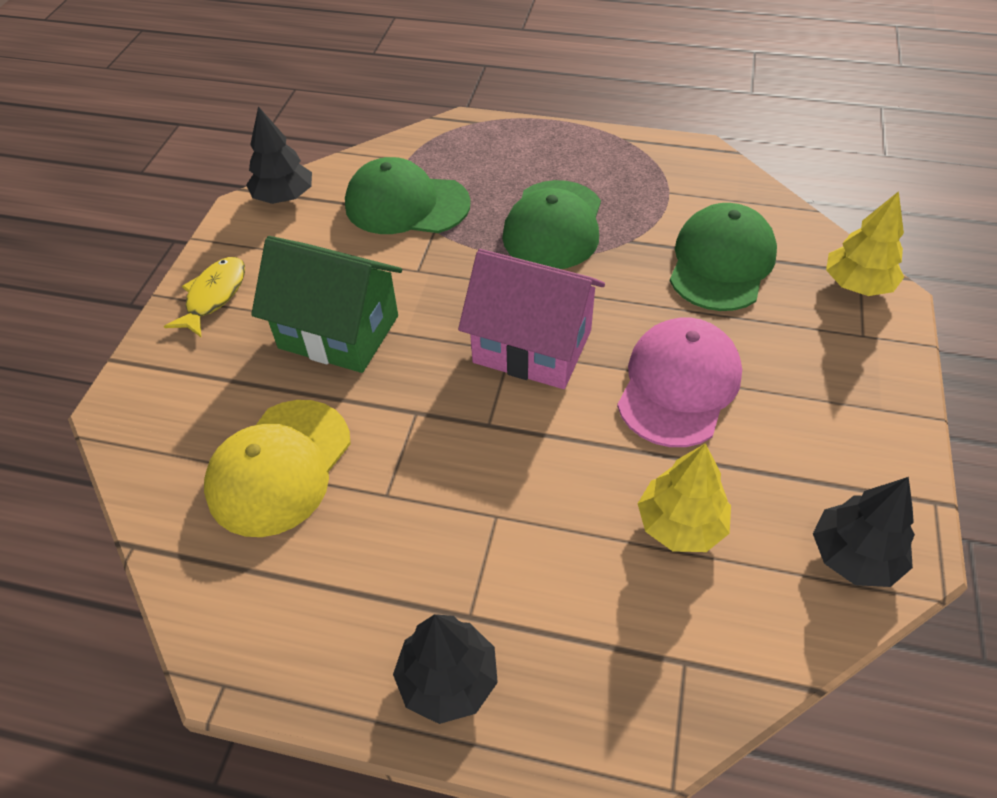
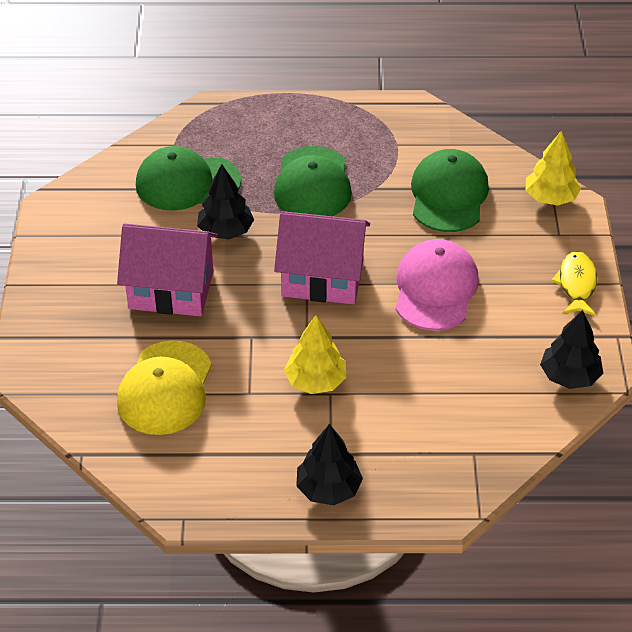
camera: 15 degrees left, 5 degrees down
(214, 296) = (59, 278): yellow fish -> yellow fish (576, 284)
(284, 197) = (81, 191): black tree -> black tree (226, 231)
(339, 332) = (171, 290): green house -> pink house
(680, 524) = (455, 377): yellow tree -> yellow tree (315, 381)

